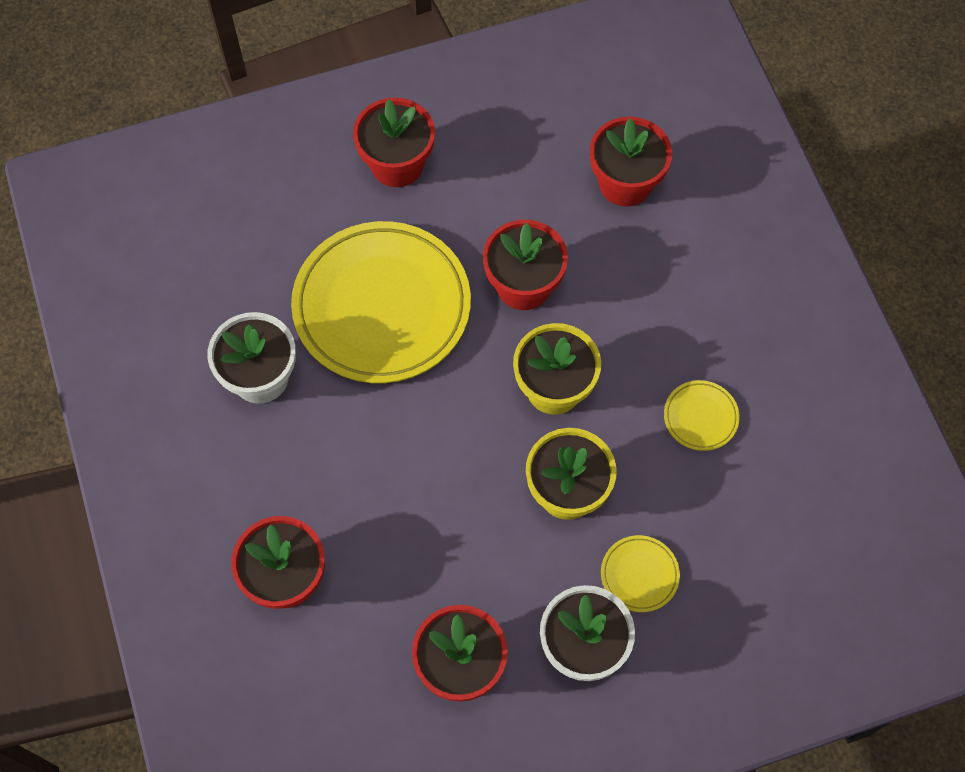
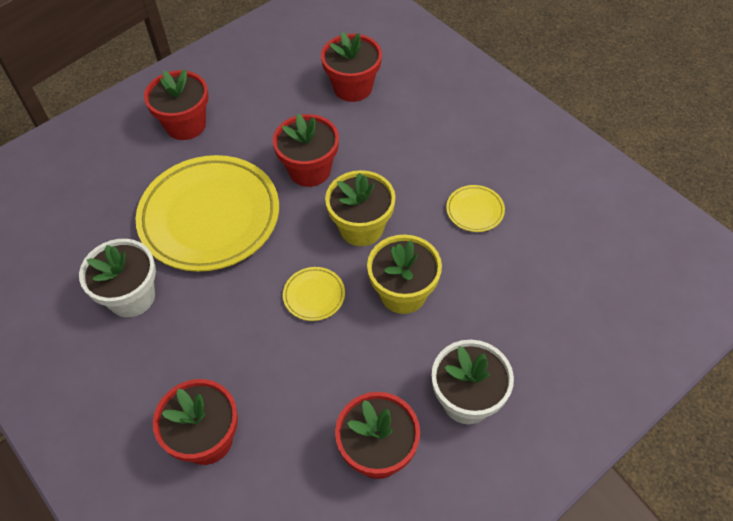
camera: 20 degrees left, 10 degrees down
(639, 575) = (484, 331): yellow plate -> yellow plate (314, 295)

